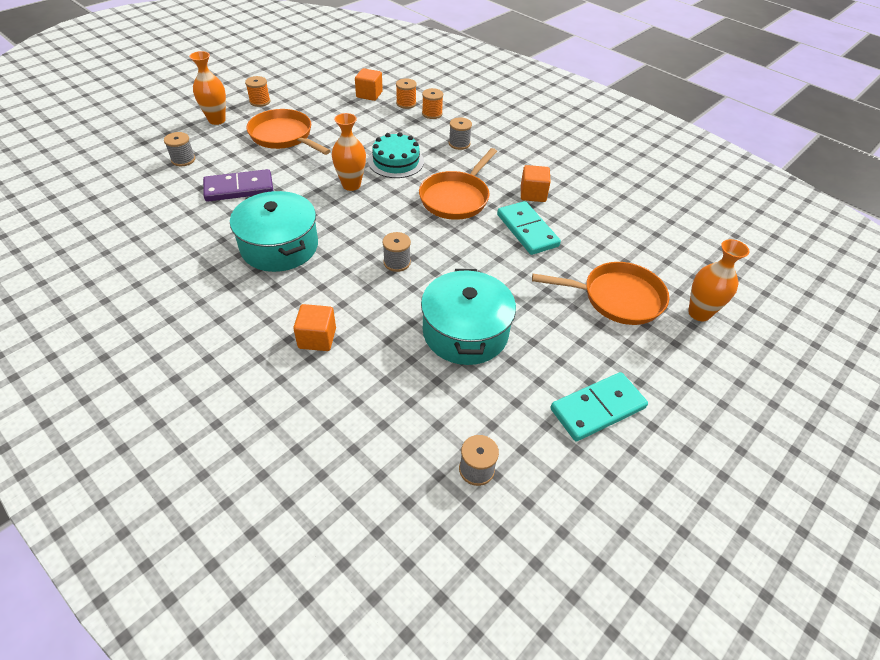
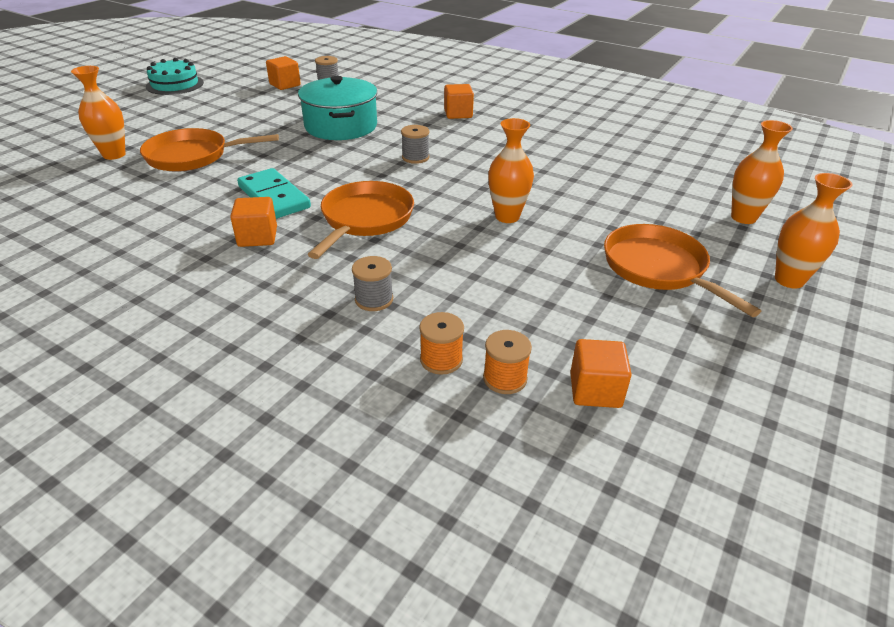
camera: 170 degrees right, 10 degrees down
(183, 160) = (743, 217): grey spool -> orange vase
(239, 188) = (635, 196): purple domino -> none
(260, 101) = (776, 330): orange spool -> none
(279, 246) = (537, 156): turquoise pot -> none
(284, 136) = (658, 269): orange pan -> orange pan turned 150 degrees counterclockwise
(396, 161) = (465, 255): turquoise cake -> turquoise cake (175, 84)
(546, 472) = (285, 85): none -> orange cube
(597, 408) = (241, 105): turquoise domino -> none

